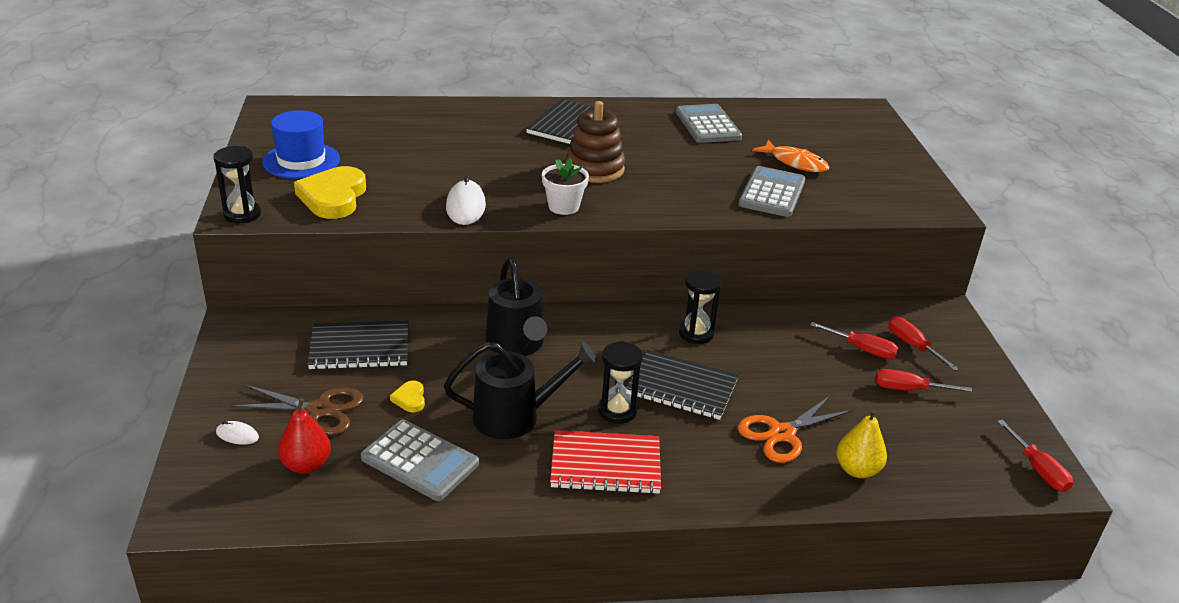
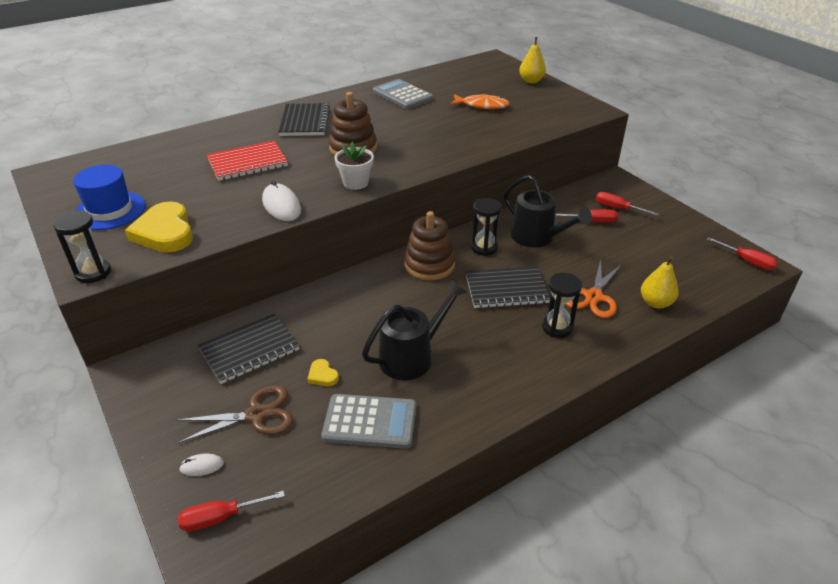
camera: 25 degrees left, 5 degrees up
(307, 465) = (282, 465): red pear -> none
(517, 345) = (369, 301): black watering can -> black watering can (537, 238)
(605, 465) = (503, 366): red notebook -> red notebook (247, 163)
(615, 330) = (429, 265): none -> brown stacking toy
(617, 411) = (478, 323): black hourglass -> black hourglass (557, 327)
(772, 193) = (486, 130): grey calculator -> none
(890, 150) = (531, 81): none -> yellow pear
(909, 389) = (639, 238): red screwdriver -> red screwdriver (221, 517)

